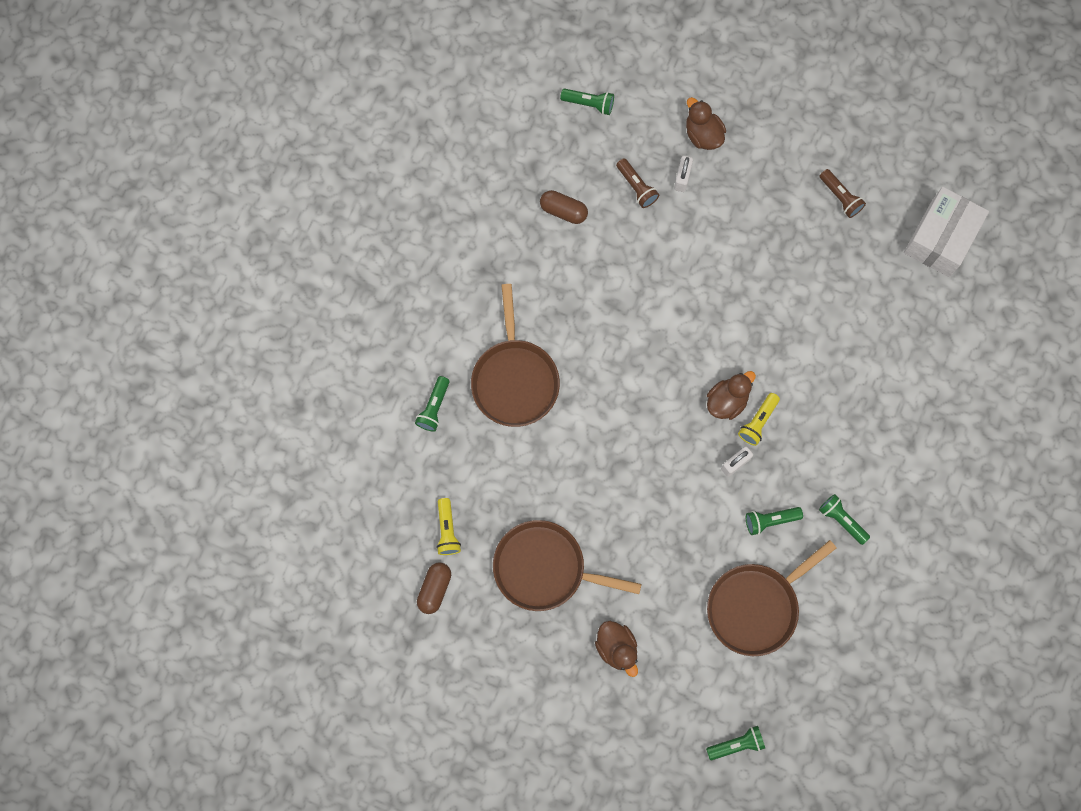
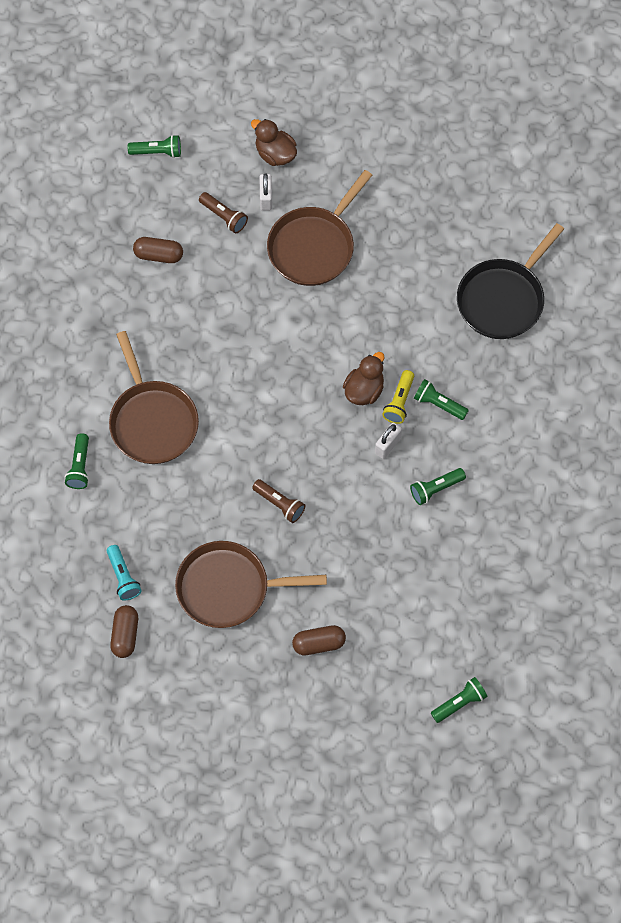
camera: 15 degrees left, 10 degrees down
(447, 530) = (123, 577): yellow flashlight -> turquoise flashlight
(617, 648) = (319, 644): brown duck -> brown capsule
(756, 607) = (443, 571): brown pan -> brown pan (314, 247)
(840, 197) = (422, 179): brown flashlight -> brown flashlight (279, 504)
(841, 520) = (504, 471): green flashlight -> green flashlight (439, 404)
(887, 342) = (503, 299): none -> black pan
(940, 238) = (527, 194): white box -> none

